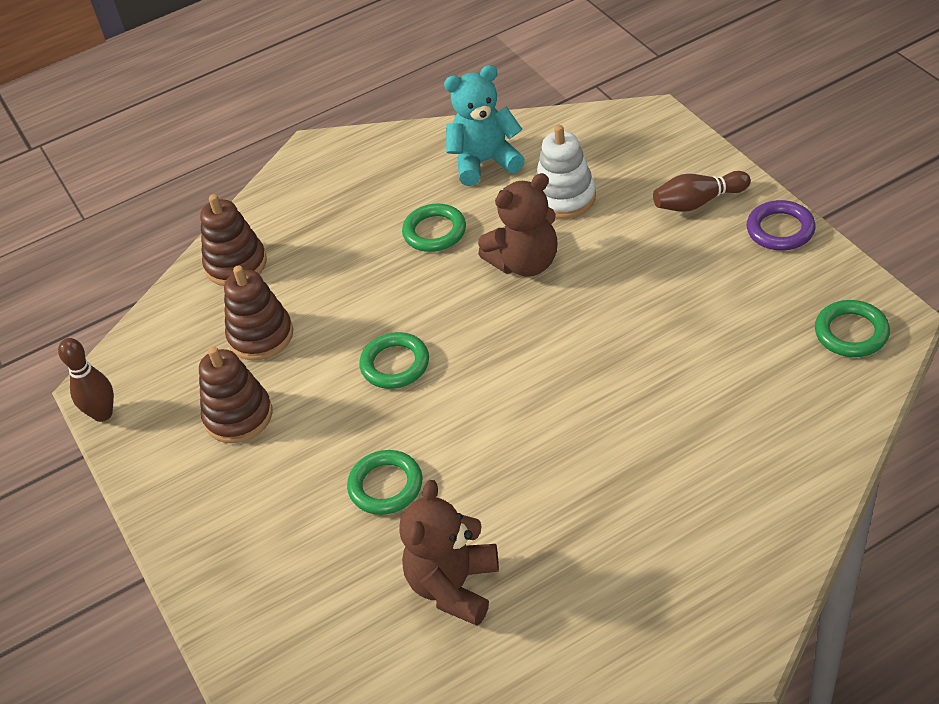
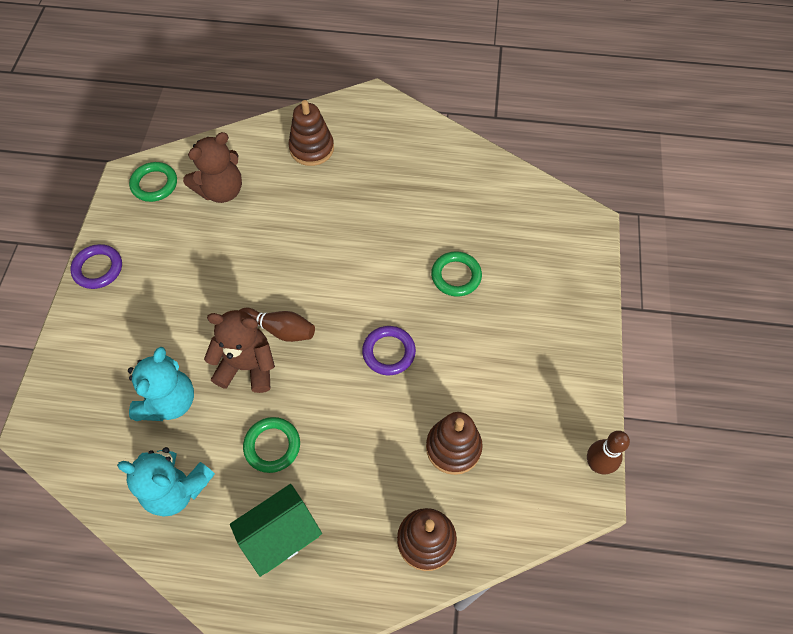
camera: 150 degrees left, 15 degrees up
(238, 416) = (508, 389): brown stacking toy -> brown stacking toy (312, 148)
(365, 193) = (281, 535): none -> green house
(395, 364) = (389, 352): green ring -> purple ring
(454, 586) = (464, 201): brown teddy bear -> brown teddy bear (221, 190)
(564, 198) = (169, 401): white stacking toy -> turquoise teddy bear
(698, 202) = (108, 326): brown bowling pin -> brown bowling pin (280, 329)

